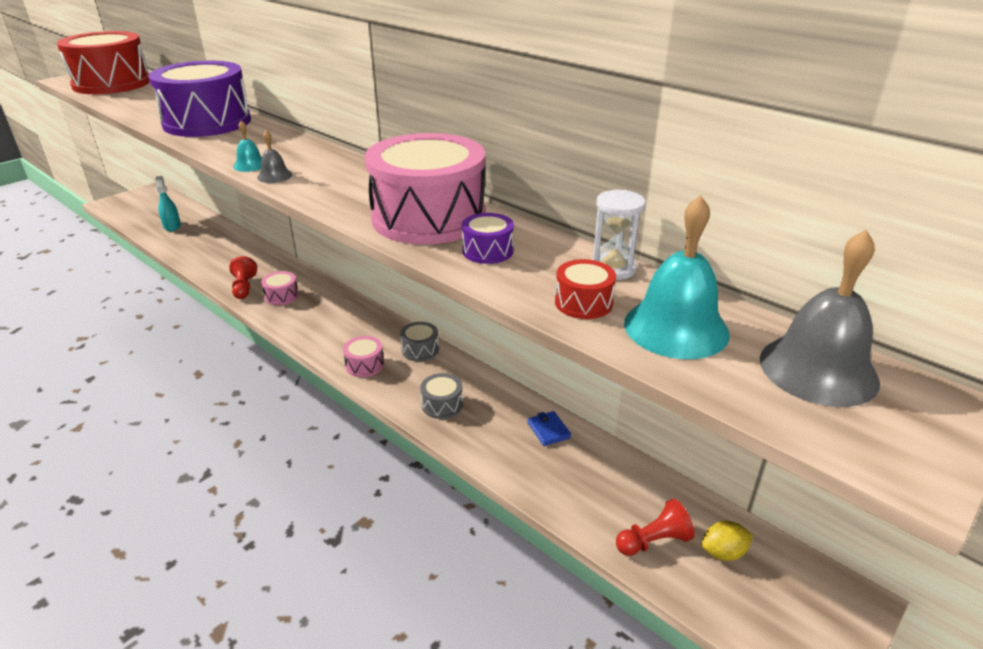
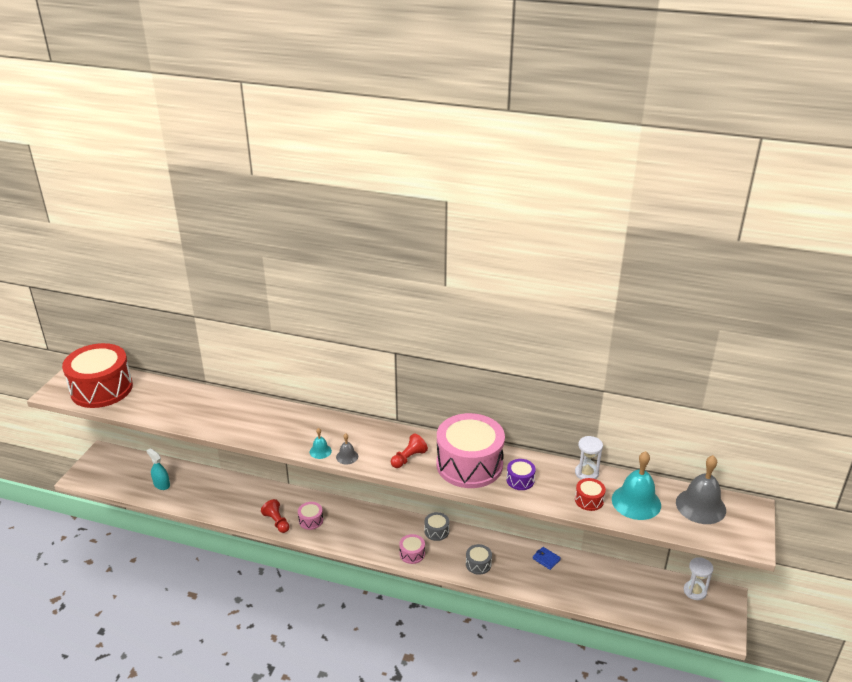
camera: 25 degrees left, 0 degrees up
(207, 122) = (238, 416): purple drum -> none
(653, 541) = (632, 601): red pawn -> red pawn (408, 458)
(723, 552) = (665, 595): yellow lemon -> none
(788, 567) = (695, 591): none -> white hourglass

